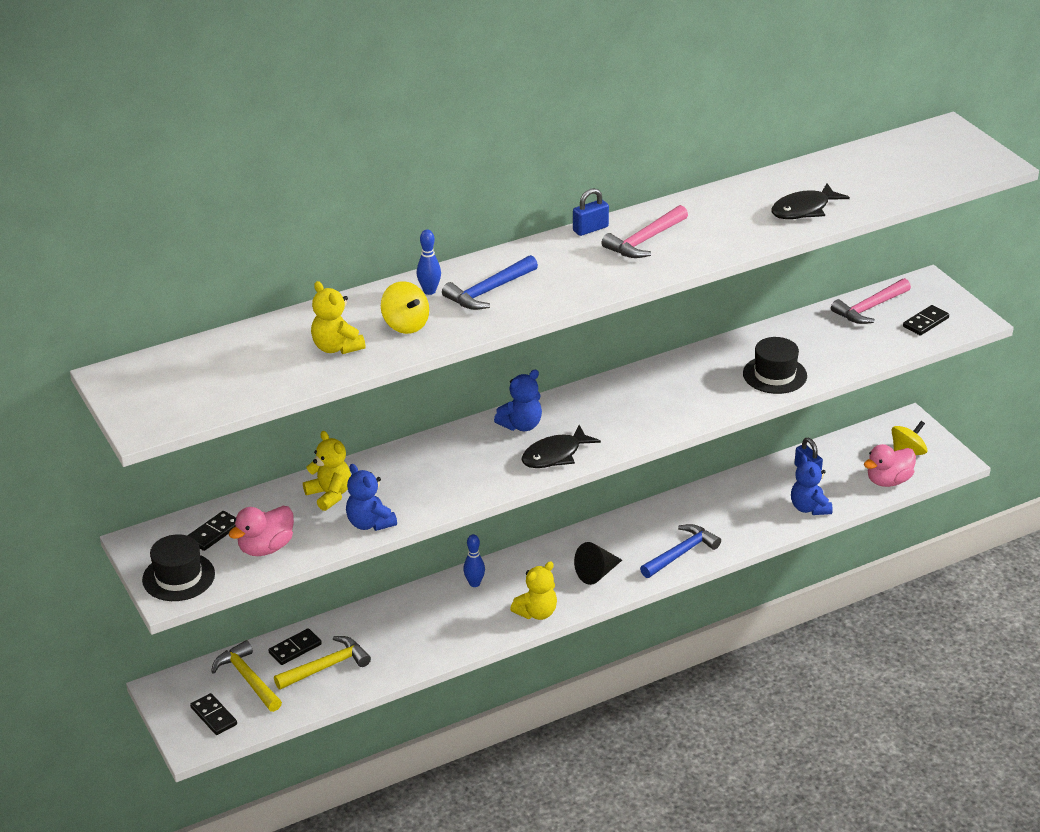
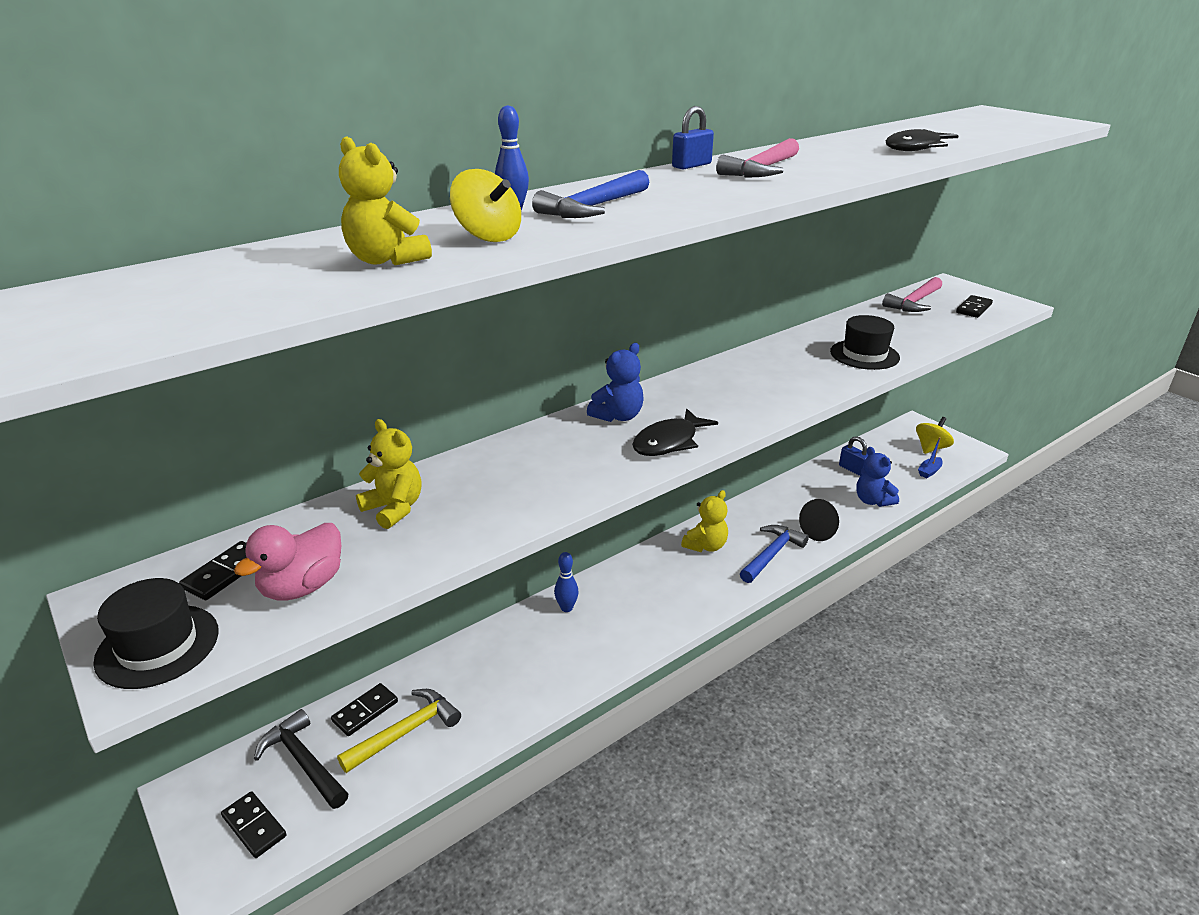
camera: 10 degrees left, 5 degrees down
(248, 679) = (304, 762): yellow hammer -> black hammer
(370, 523) = (452, 539): blue teddy bear -> none
(536, 612) = (643, 634): yellow teddy bear -> yellow teddy bear (705, 546)
(597, 573) = (694, 583): black cone -> black cone (821, 530)
(888, 481) = (929, 471): pink duck -> blue boat

